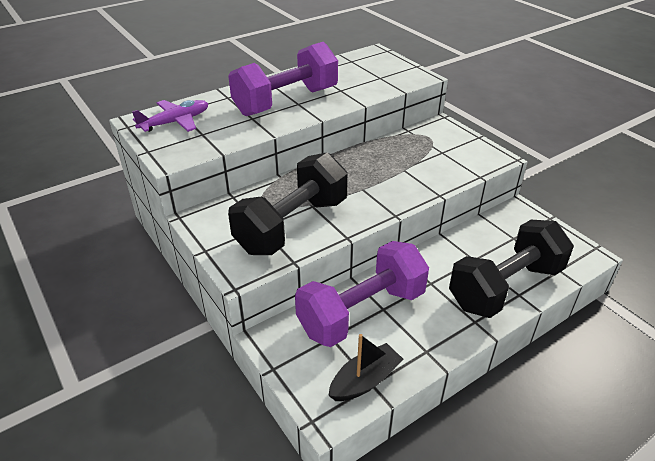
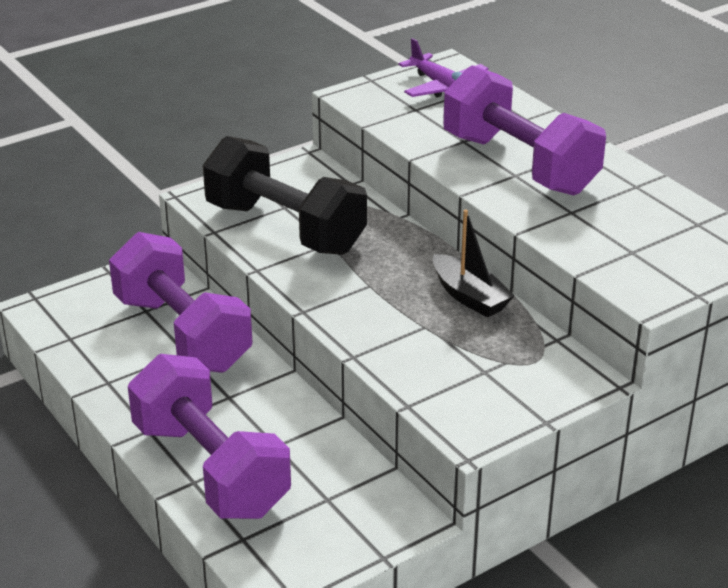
camera: 90 degrees right, 5 degrees down
(365, 380) = (75, 333): black boat -> black boat (469, 296)
(505, 287) = (210, 469): black dumbbell -> purple dumbbell

